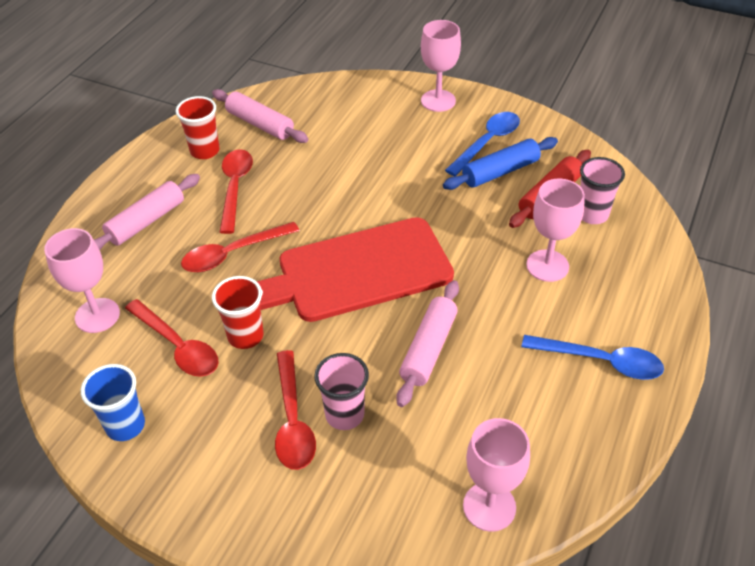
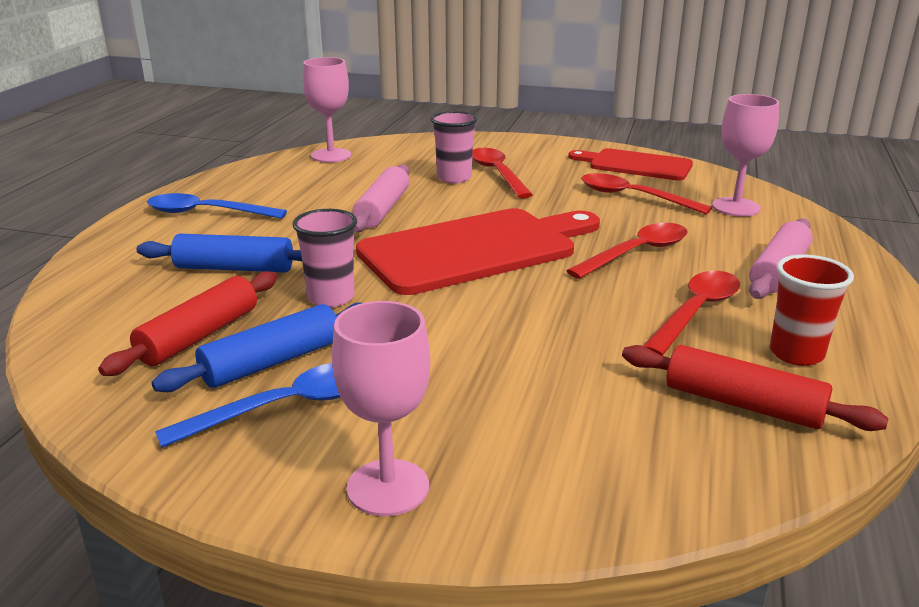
camera: 170 degrees right, 20 degrees down
(125, 425) = (635, 165): blue cup -> red cutting board
(235, 187) = (696, 312): red spoon -> red spoon turned 135 degrees counterclockwise
(245, 336) = (572, 205): red cup -> none
(260, 124) = (743, 404): pink rolling pin -> red rolling pin
(487, 142) = (286, 407): blue spoon -> blue spoon turned 150 degrees counterclockwise
(547, 266) = (234, 268): pink goblet -> blue rolling pin
(592, 214) = (143, 319): pink cup -> pink cup (331, 298)

